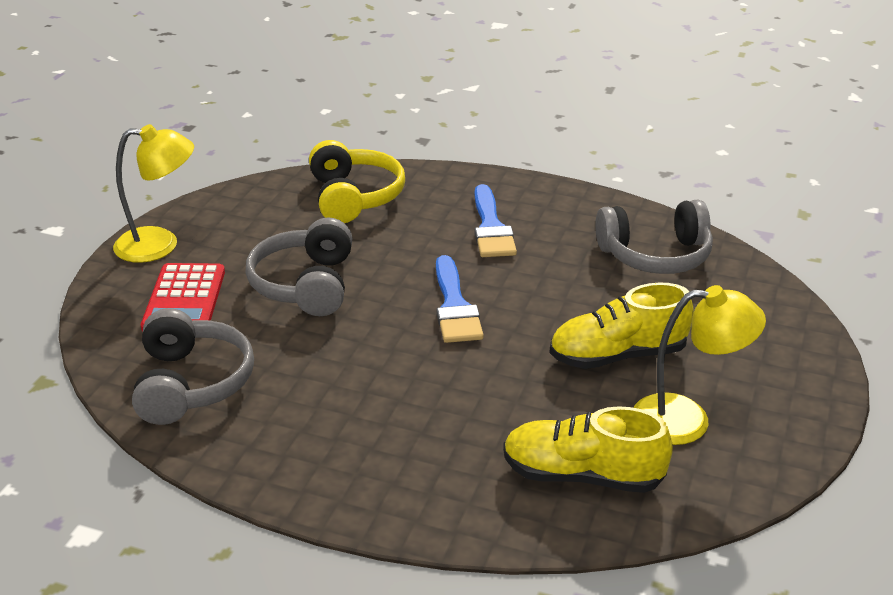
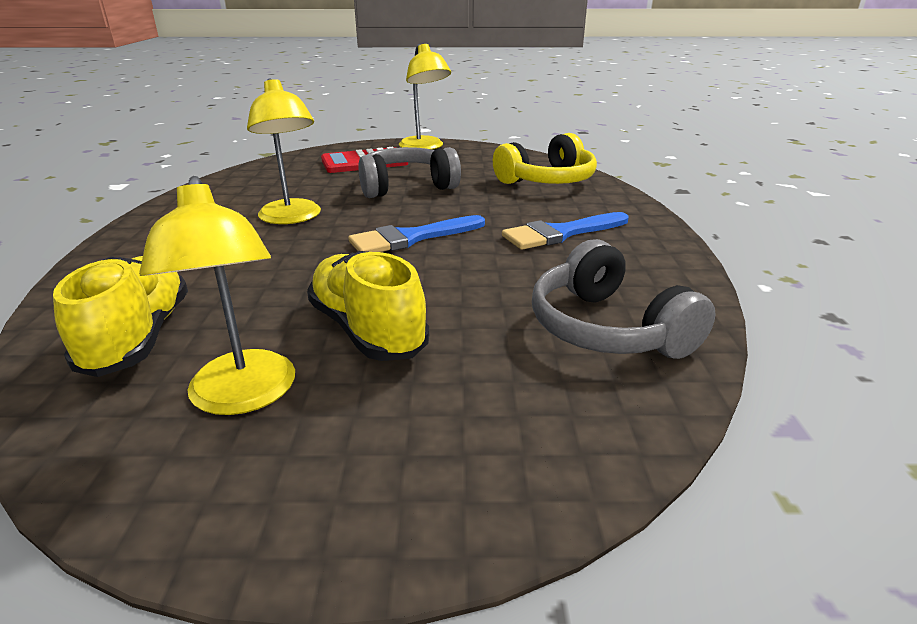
camera: 70 degrees right, 5 degrees down
(191, 383) = (268, 179): grey headphones -> none
(352, 374) = (292, 218): none -> yellow lamp

